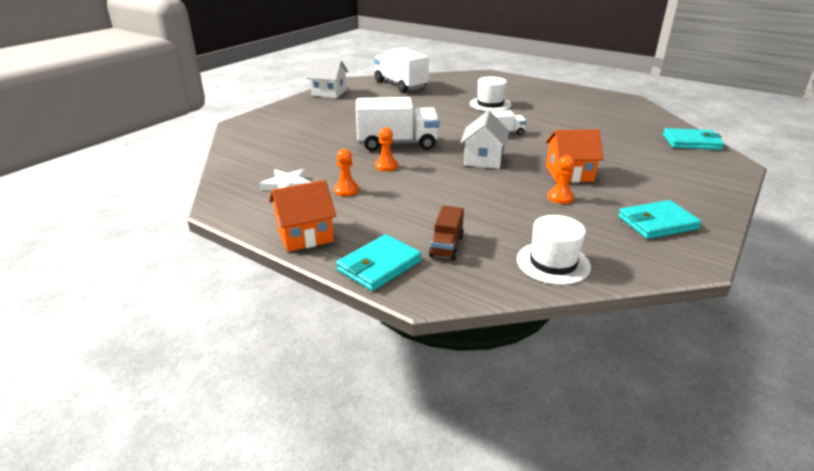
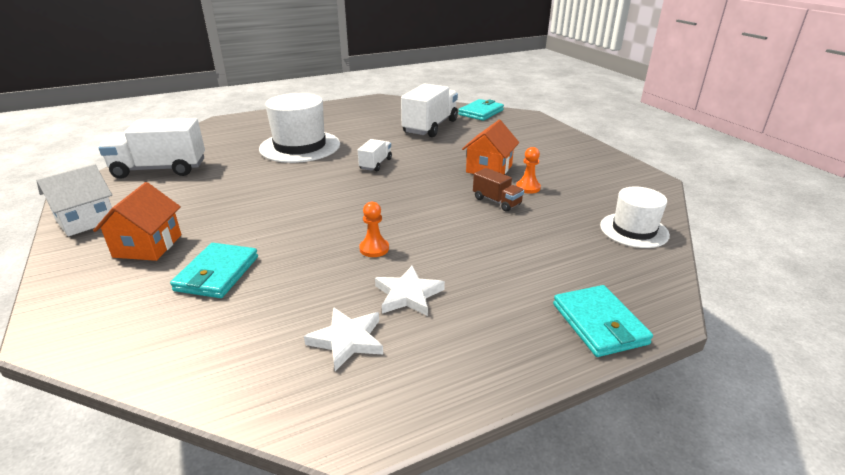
camera: 60 degrees left, 0 degrees up
(305, 235) = (500, 361): orange house -> orange house (148, 246)
(346, 190) = (408, 295): orange pawn -> white star
(397, 144) = (324, 224): white truck -> white truck (430, 127)
(446, 246) = (580, 270): brown truck -> brown truck (496, 201)
(483, 159) = (421, 193): white house -> none
(490, 104) = (300, 146): white hat -> white hat, size x1.65
(657, 223) = (594, 170): turquoise wallet -> turquoise wallet (217, 274)

